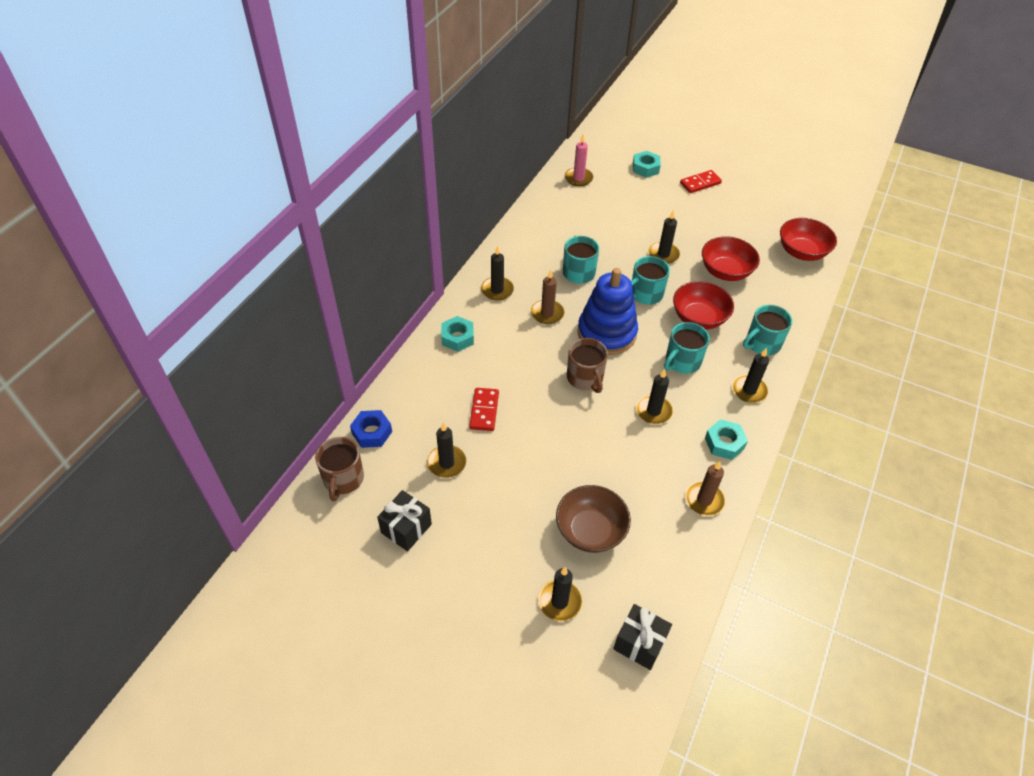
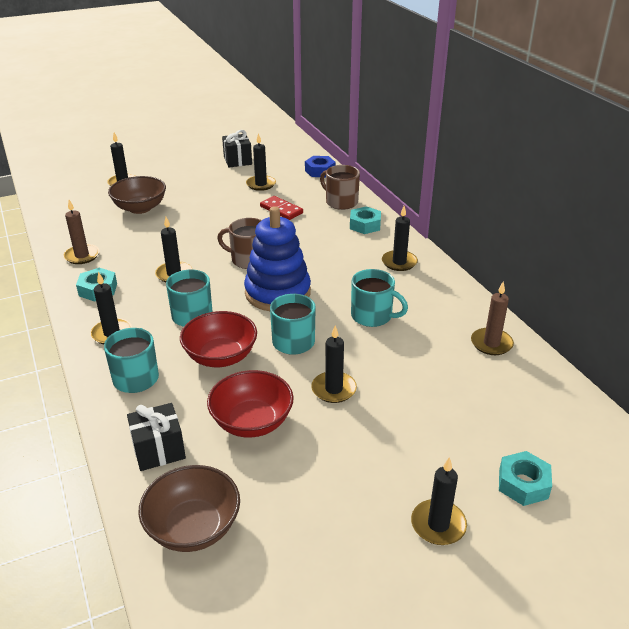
camera: 130 degrees right, 15 degrees down
(343, 479) = (298, 155): brown mug -> brown mug (341, 202)
(547, 313) = (340, 274): brown candle -> brown candle (491, 343)
(578, 178) = (544, 401): pink candle -> none
(639, 643) = (62, 194): black gift -> black gift (159, 450)
(700, 183) = (438, 524): red domino -> black candle
(802, 252) = (193, 527): red bowl -> brown bowl

